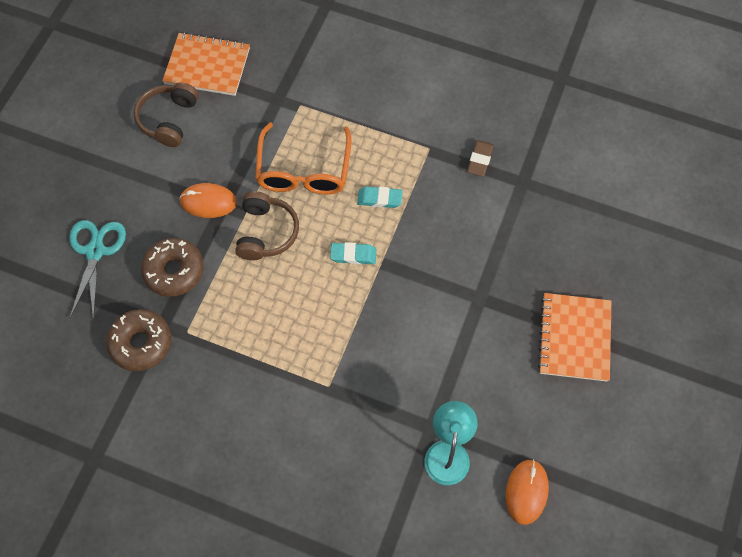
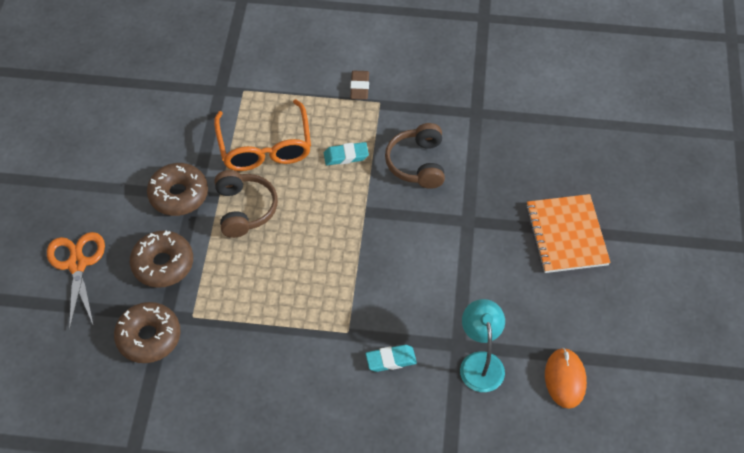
camera: 15 degrees left, 10 degrees down
(95, 251) = (77, 264): turquoise scissors -> orange scissors
(169, 119) = (117, 130): brown headphones -> brown headphones (417, 163)
(207, 66) = (141, 75): orange notebook -> none
(208, 202) = (179, 195): orange mouse -> brown donut
(353, 255) = (336, 210): turquoise eraser -> turquoise eraser (391, 360)
(480, 160) = (430, 102): brown eraser -> brown eraser (359, 87)

